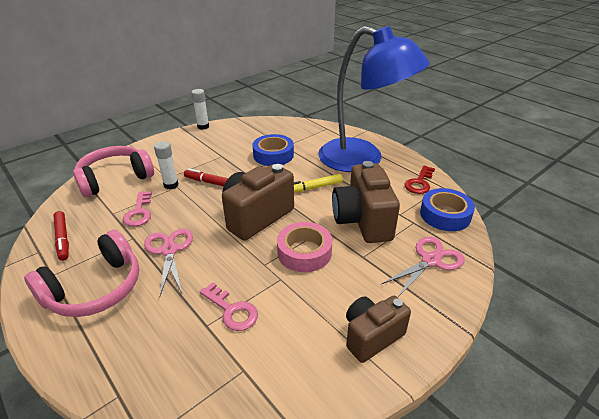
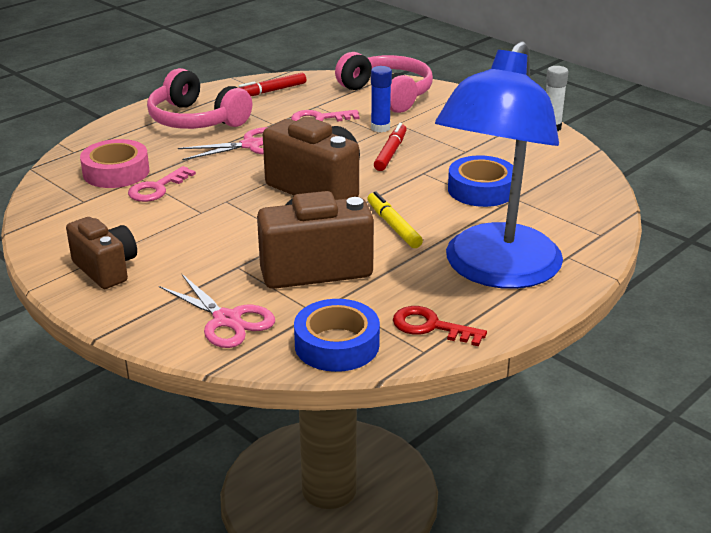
camera: 85 degrees right, 5 degrees down
(171, 185) = (380, 128): white glue stick -> blue glue stick
(304, 252) = (246, 225): pink tape -> pink tape (116, 172)

